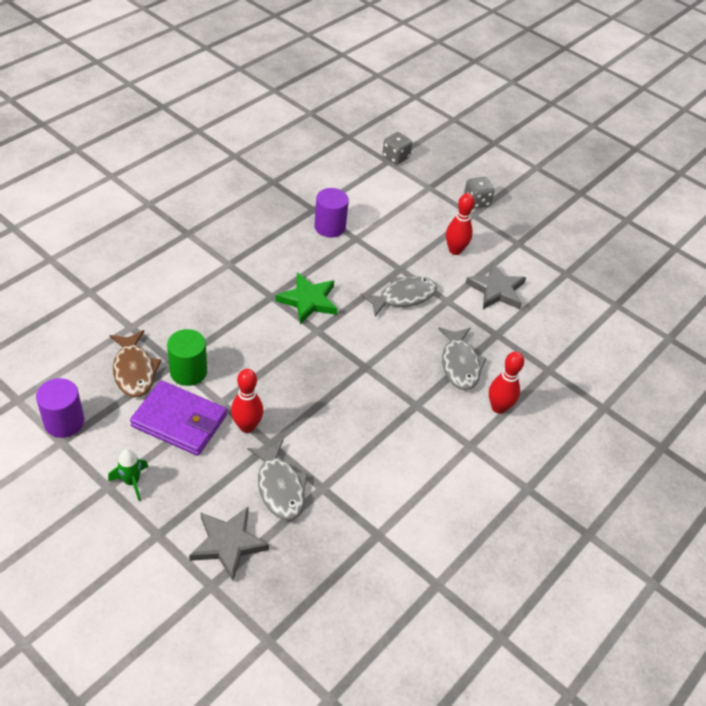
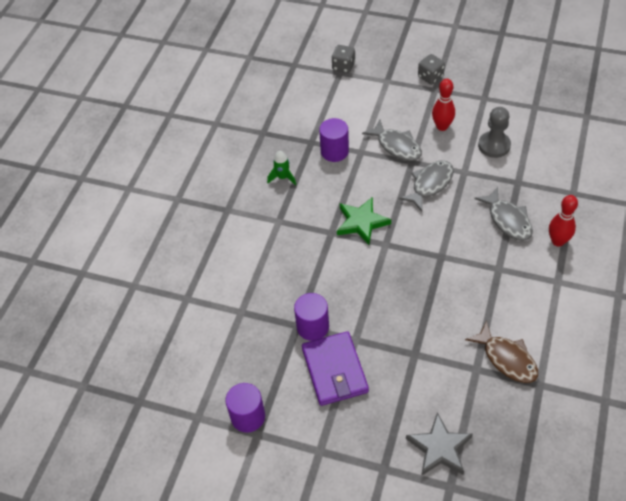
camera: 15 degrees left, 5 degrees up
(132, 482) = (335, 438): green rocket -> green rocket (283, 177)
(134, 370) = (270, 347): brown fish -> brown fish (507, 359)
(179, 421) = (335, 370): purple wallet -> purple wallet turned 75 degrees clockwise
(188, 372) = (313, 327): green cylinder -> purple cylinder
(247, 426) = (388, 349): red bowling pin -> none
(280, 487) = (446, 385): grey fish -> grey fish (397, 146)
(496, 290) = (494, 145): grey star -> grey pawn

